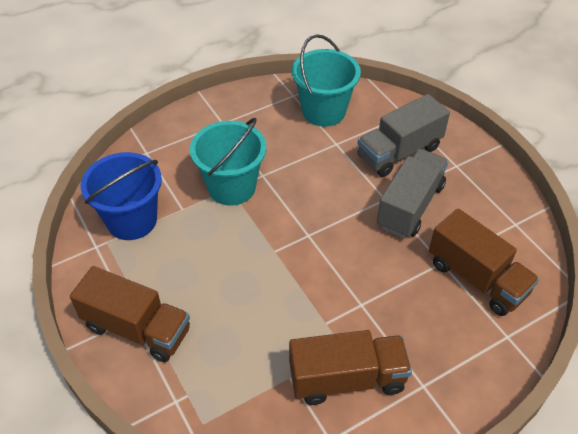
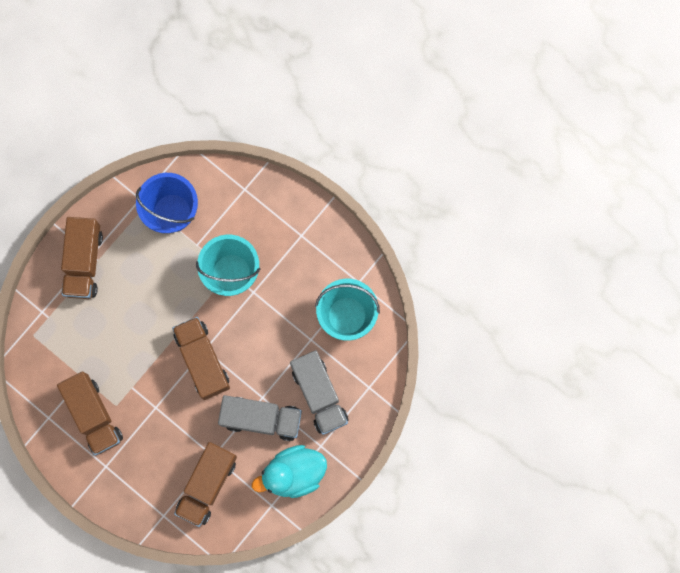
camera: 70 degrees right, 30 degrees up
(320, 240) = (202, 360): none -> brown truck
(399, 152) = (319, 395): grey truck -> grey truck turned 150 degrees counterclockwise
(482, 195) = (293, 473): none -> turquoise duck

